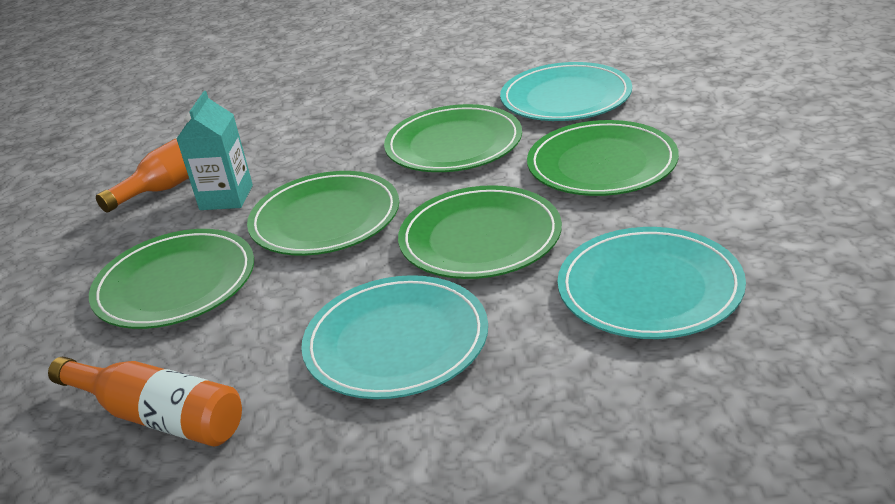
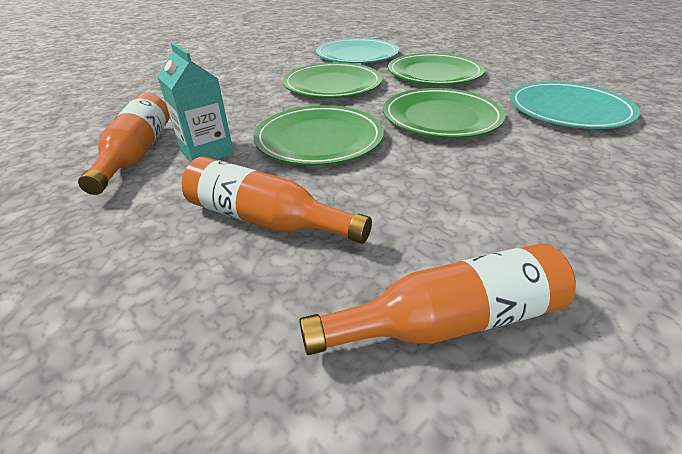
camera: 45 degrees left, 5 degrees up
(175, 284) = (265, 219): green plate -> orange bottle
(396, 342) = (509, 181): turquoise plate -> none

